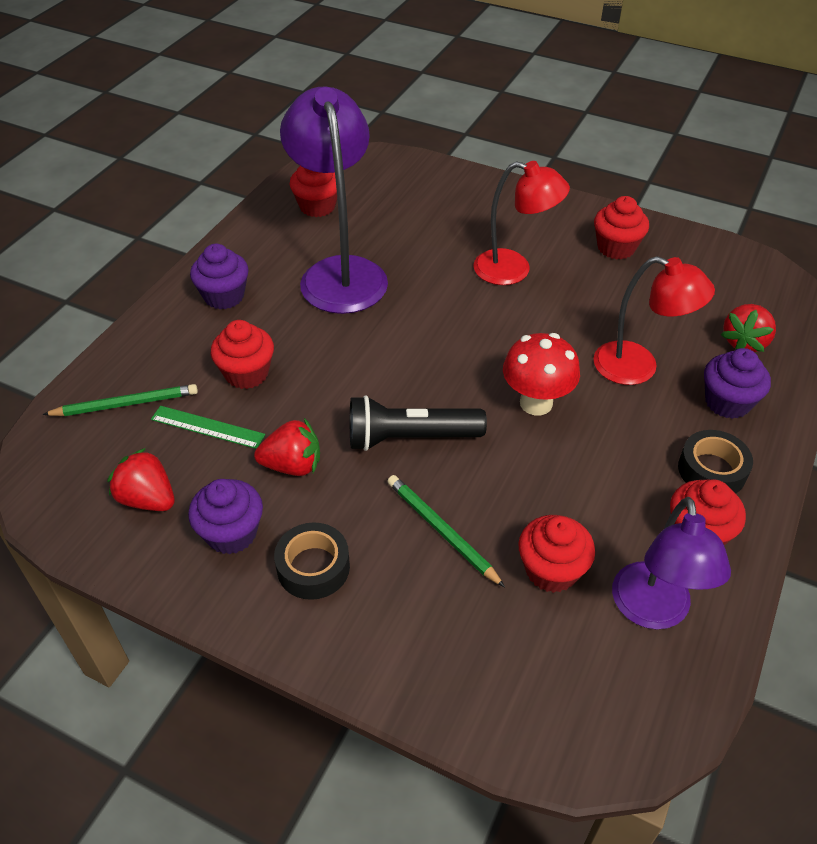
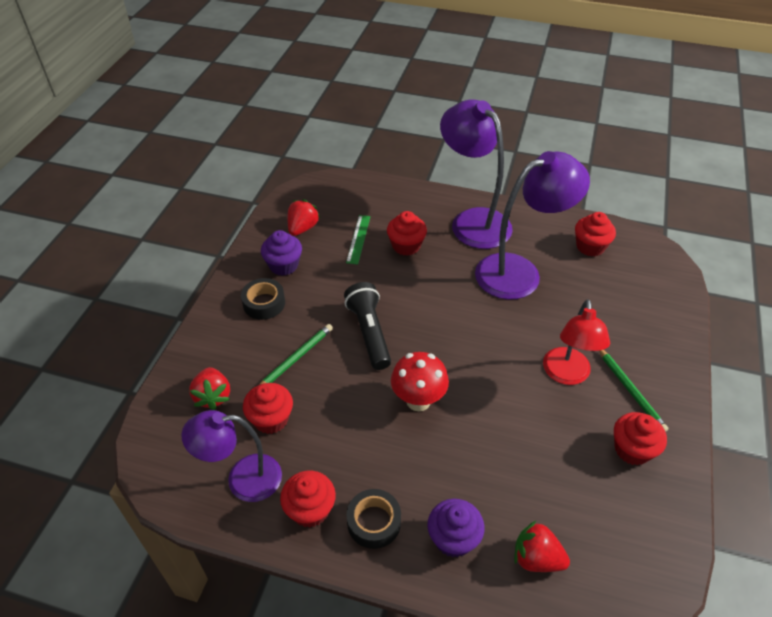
camera: 80 degrees right, 0 degrees up
(125, 404) = (368, 203): green pencil -> green pencil (630, 390)
(224, 296) = (473, 221): purple cupcake -> purple lamp
(292, 465) = (336, 281): red strawberry -> red strawberry (213, 396)
(638, 367) = (476, 469): red lamp -> none

